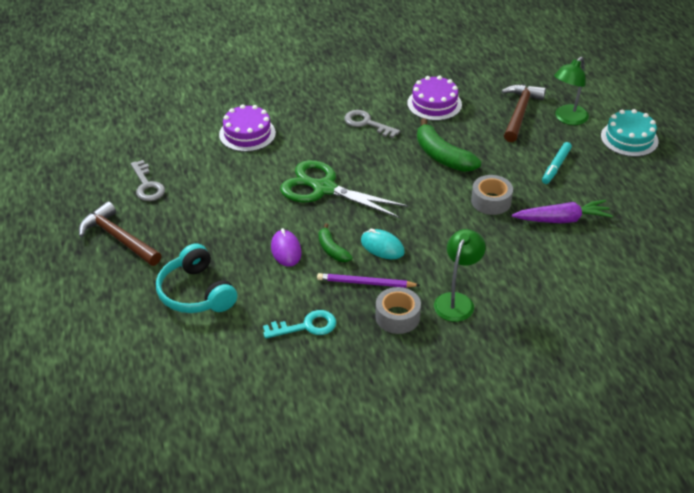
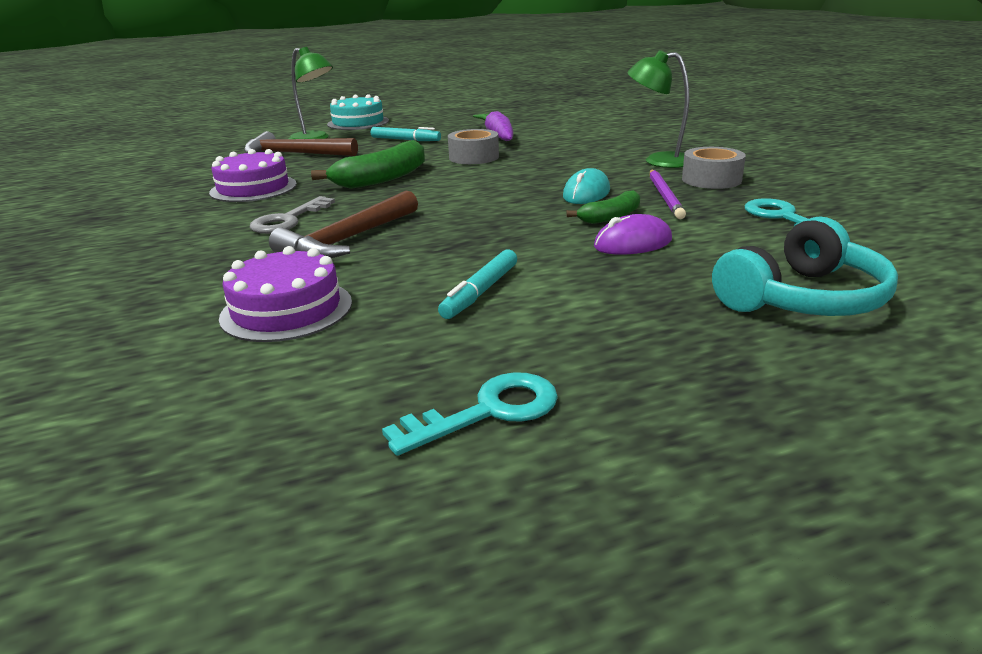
camera: 95 degrees left, 15 degrees down
(118, 238) = (719, 419): brown hammer -> brown hammer (348, 239)
(147, 185) = (488, 411): grey key -> turquoise key
(244, 189) = (481, 292): none -> turquoise marker
(323, 188) = (464, 233): green scissors -> none

